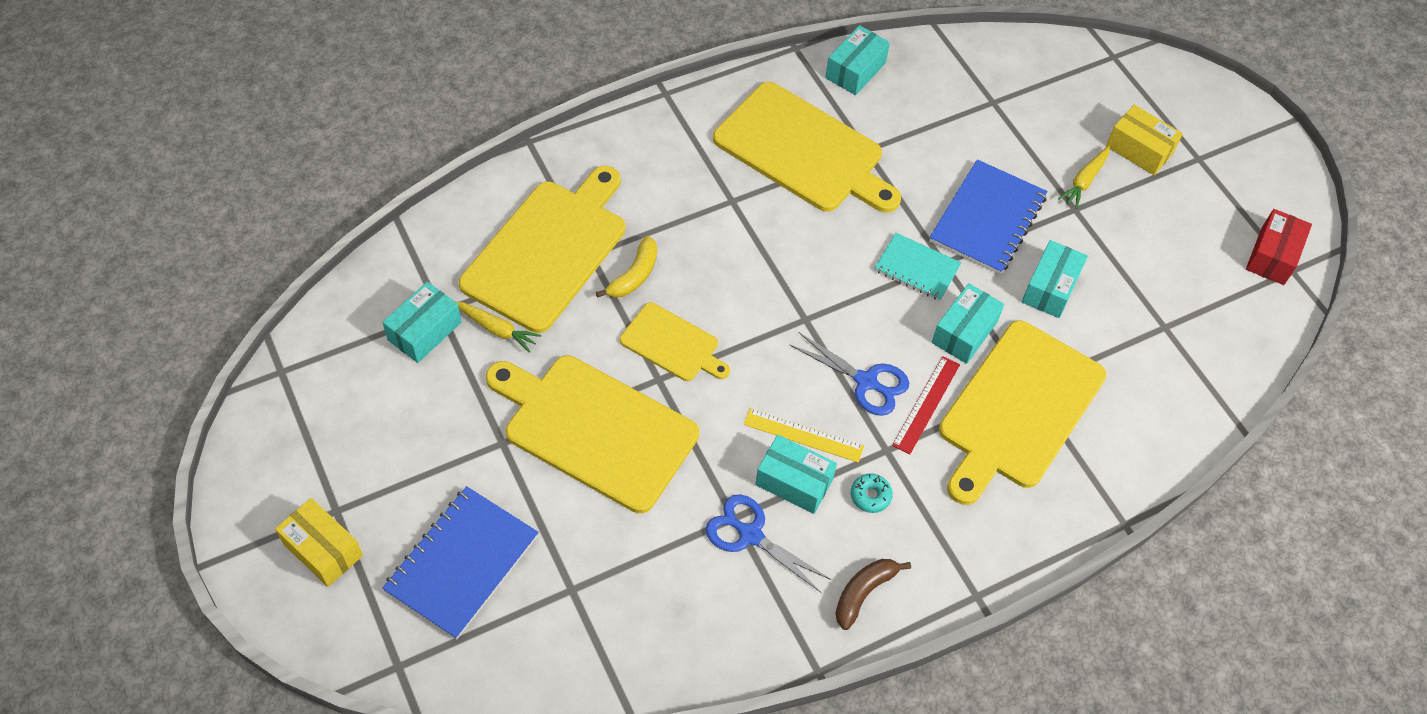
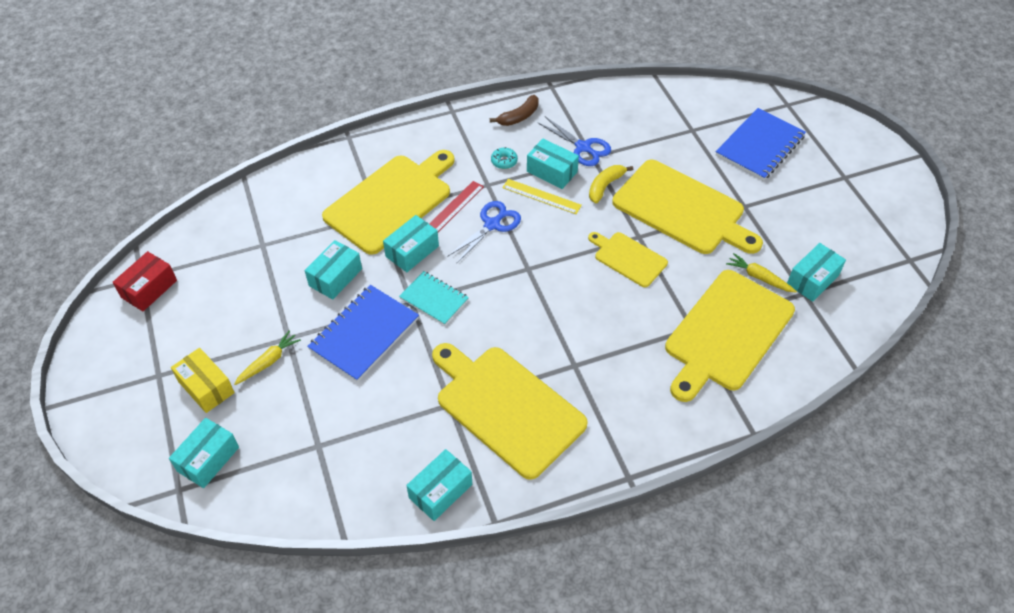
camera: 170 degrees left, 5 degrees down
(323, 549) = (846, 158): yellow box -> none
(634, 275) = (657, 309): yellow banana -> yellow banana (605, 186)
(866, 381) = (492, 225): blue scissors -> blue scissors turned 90 degrees clockwise
(1099, 83) = (208, 459): none -> turquoise box

